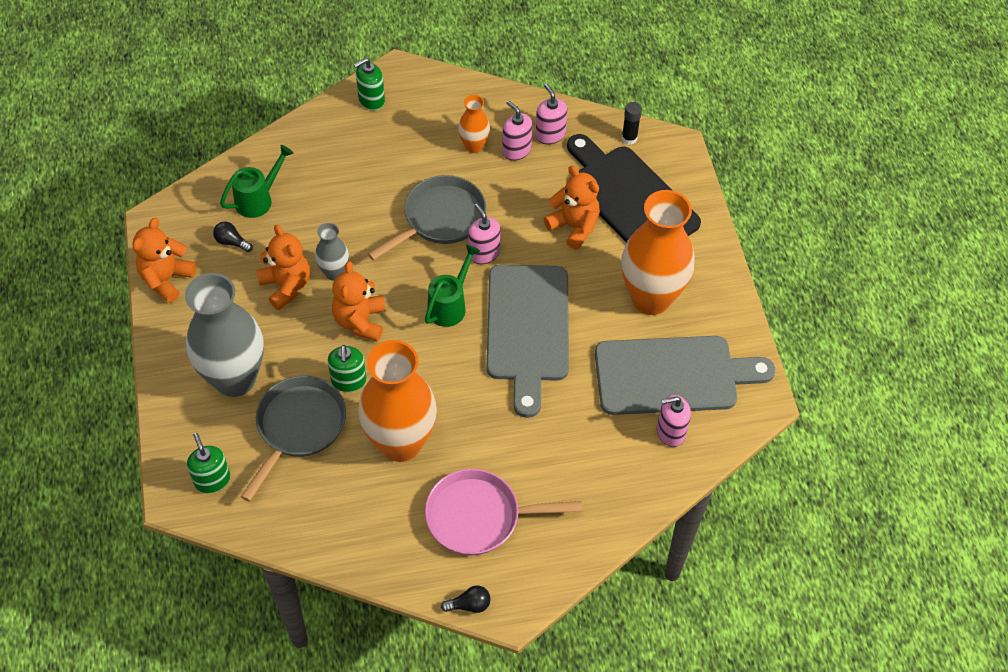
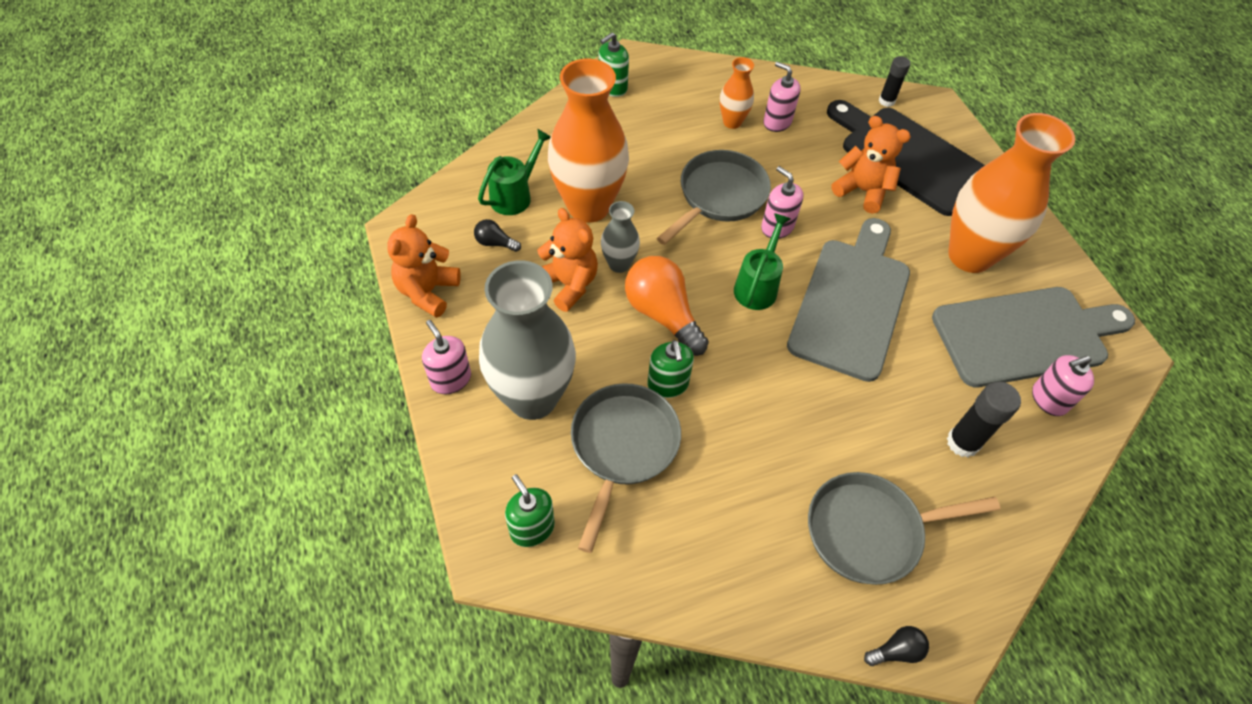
camera: 10 degrees left, 0 degrees up
(360, 321) = (662, 314): orange teddy bear -> orange light bulb
(400, 443) = (749, 451): orange vase -> orange vase (588, 206)
(479, 516) = (870, 531): pink pan -> grey pan
(528, 329) = (851, 302): grey cutting board -> grey cutting board turned 150 degrees counterclockwise
(550, 135) = (806, 104): pink soap dispenser -> pink soap dispenser (451, 379)
(581, 458) = (962, 442): none -> black glue stick

